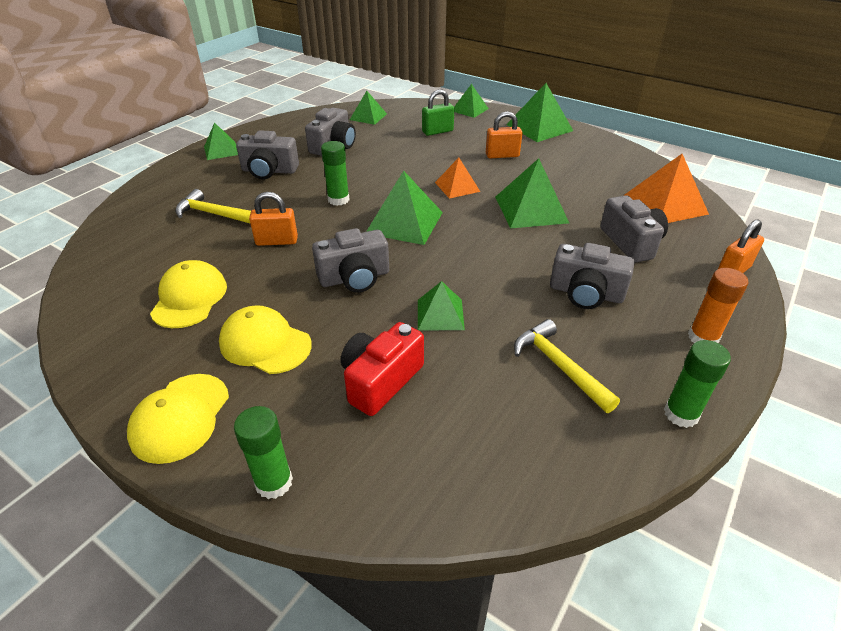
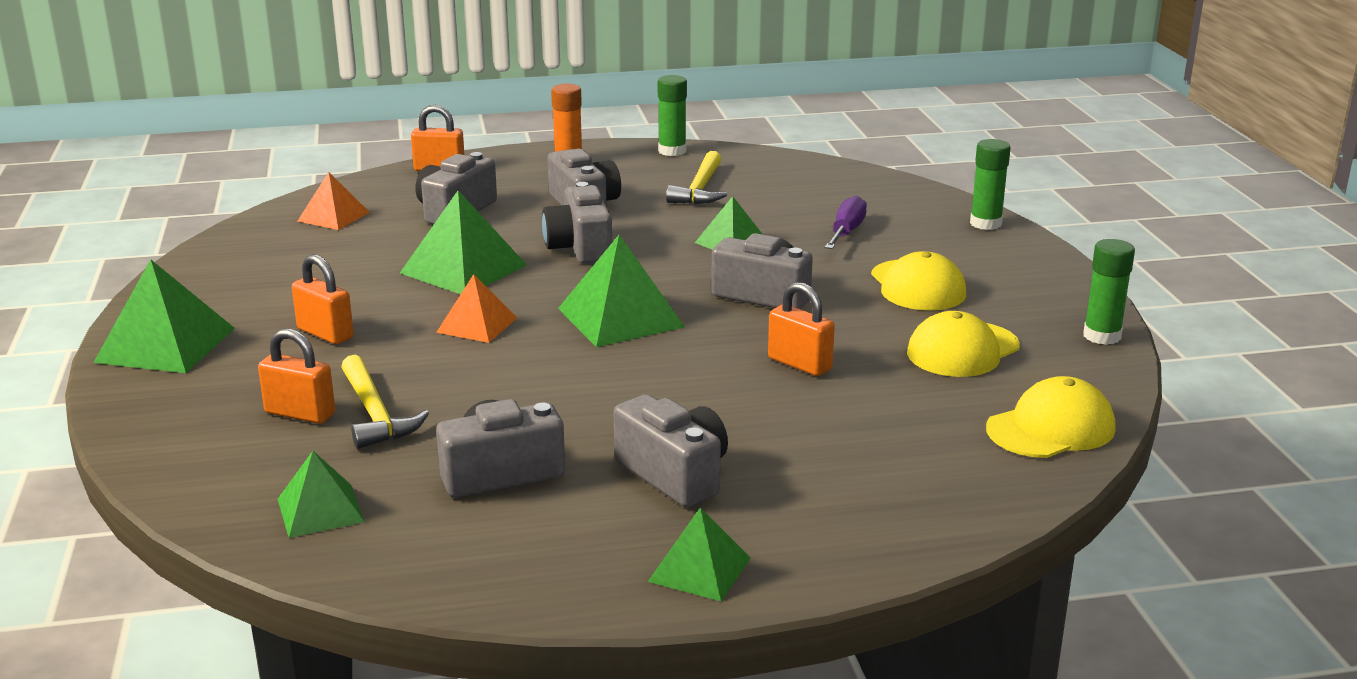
camera: 135 degrees left, 15 degrees down
(180, 417) = (1034, 273): yellow cap -> yellow cap (1051, 428)
(214, 214) = (842, 437): yellow hammer -> yellow hammer (375, 414)
(338, 200) = (648, 378): green glue stick -> green glue stick (1102, 336)
(380, 380) = (846, 232): red camera -> purple screwdriver
(437, 131) = (300, 414): green padlock -> orange padlock
(469, 109) = (146, 429): green pyramid -> none
(512, 255) = (580, 247): none -> grey camera
(665, 204) = (333, 216): orange pyramid -> orange pyramid, size x0.61

